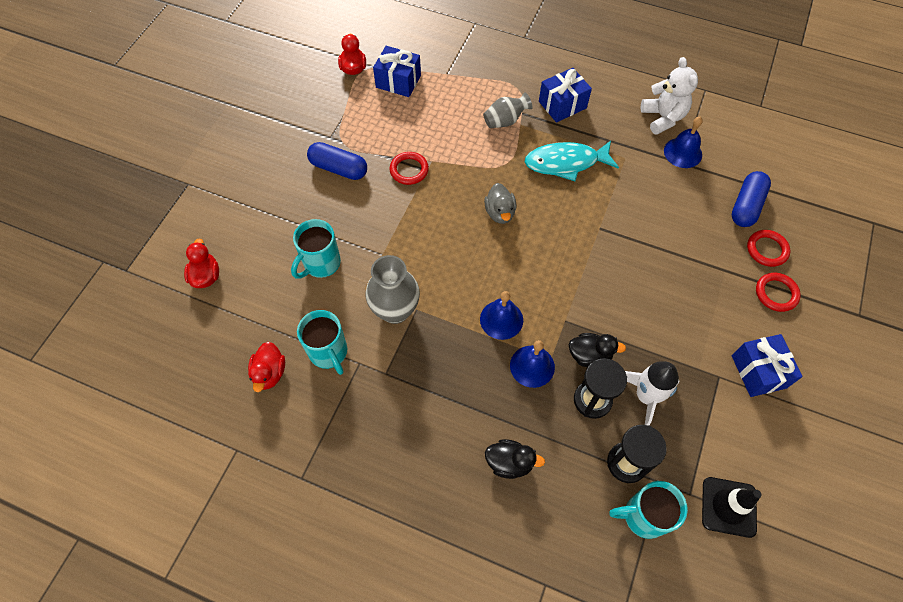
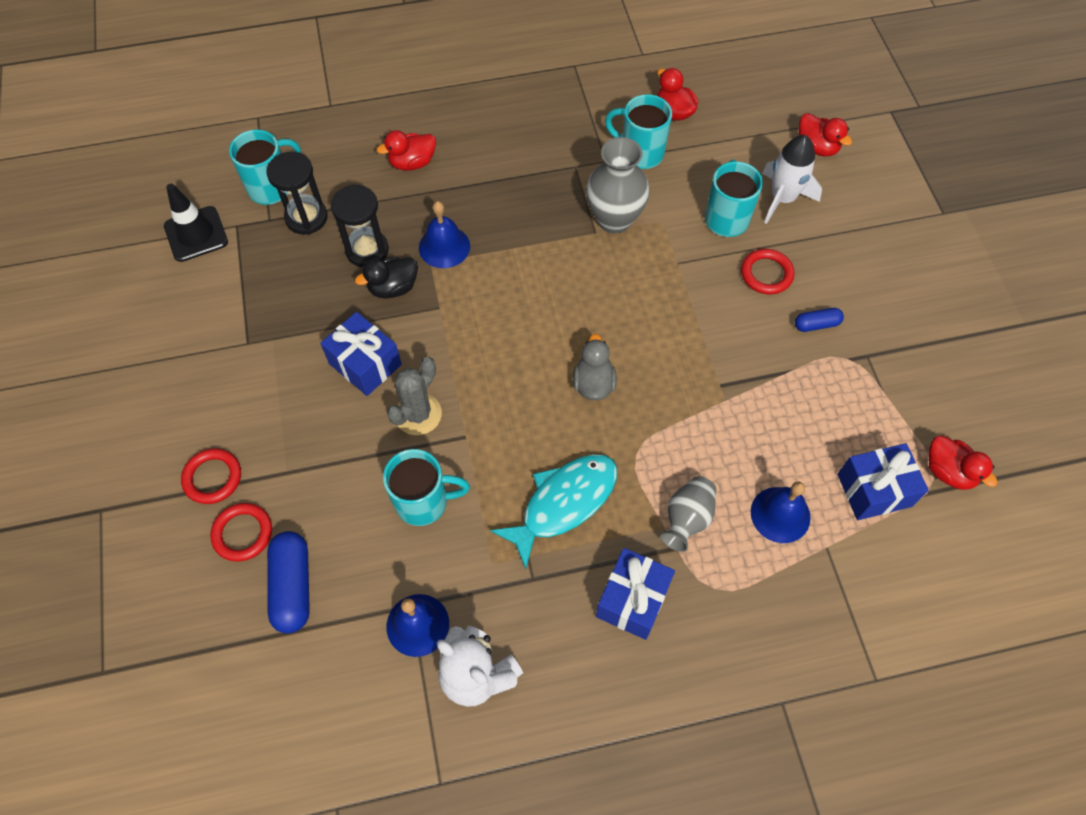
camera: 145 degrees right, 0 degrees up
(339, 168) = (816, 324): blue capsule -> blue capsule, size x0.56
(409, 170) = (739, 372): red ring -> red ring (766, 274)
(500, 213) = (593, 383): grey duck -> grey duck turned 45 degrees clockwise
(501, 319) = (505, 271): blue bell -> blue bell (780, 514)
(509, 463) = (412, 163): black duck -> red duck
(622, 257) = (418, 414): none -> grey cactus
(646, 207) = (424, 502): none -> turquoise mug
(646, 396) = (315, 283): white rocket -> white rocket (782, 198)
(758, 371) = (206, 372): blue gift -> blue gift (365, 364)

